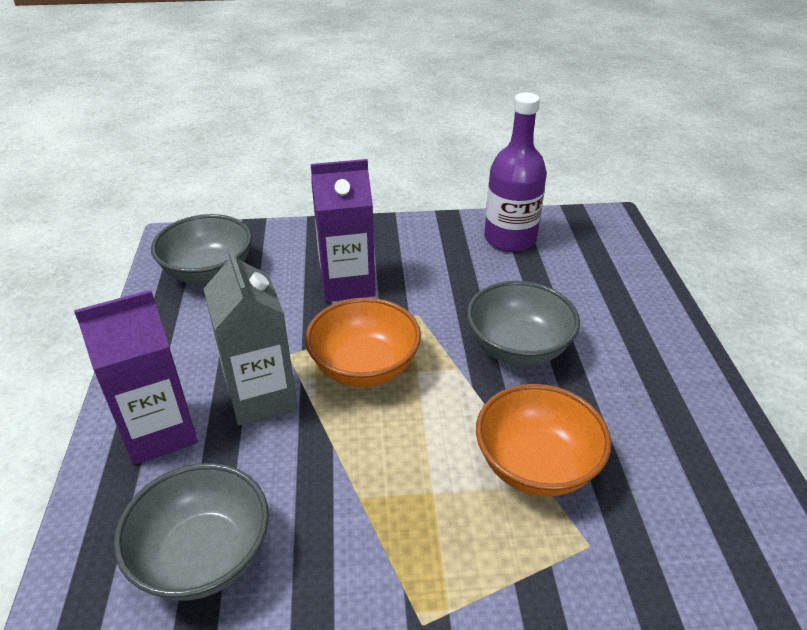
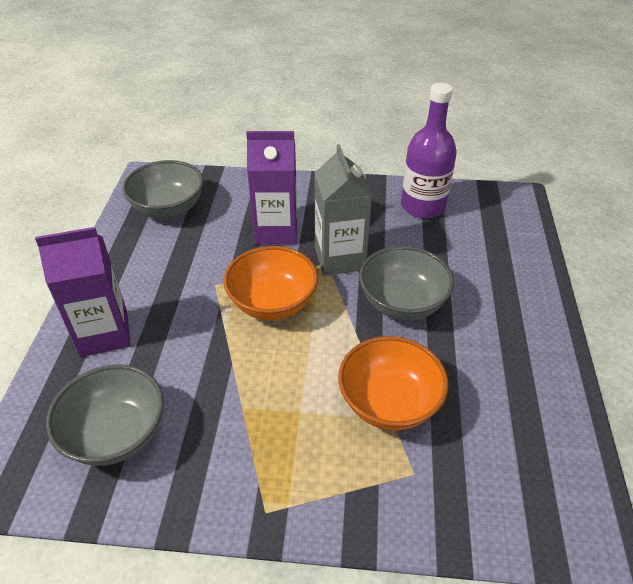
camera: 10 degrees right, 5 degrees up
(261, 396) = (186, 316): grey carton -> grey carton (339, 258)

